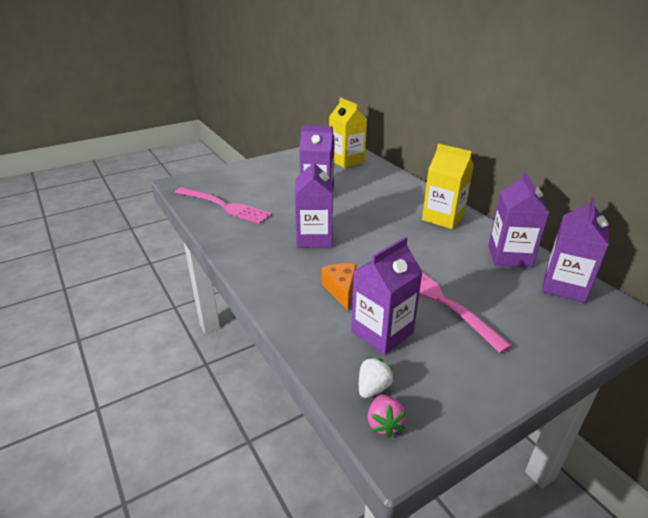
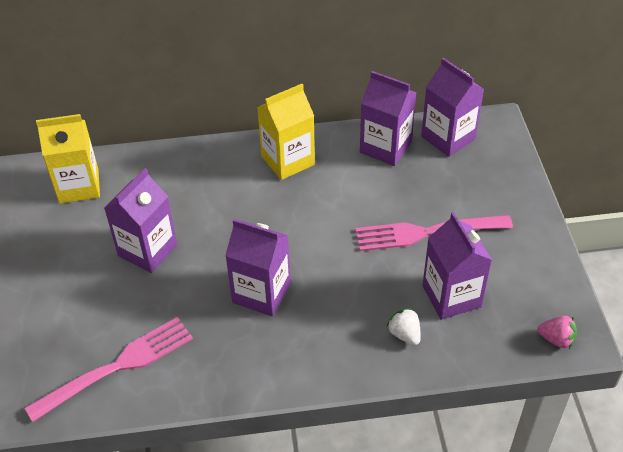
camera: 65 degrees left, 15 degrees up
(341, 290) = (374, 304): orange cheese -> none
(373, 388) = (517, 331): white strawberry -> white strawberry (404, 334)

